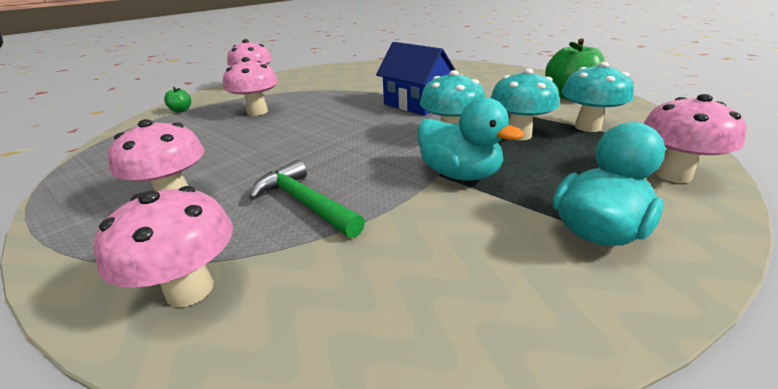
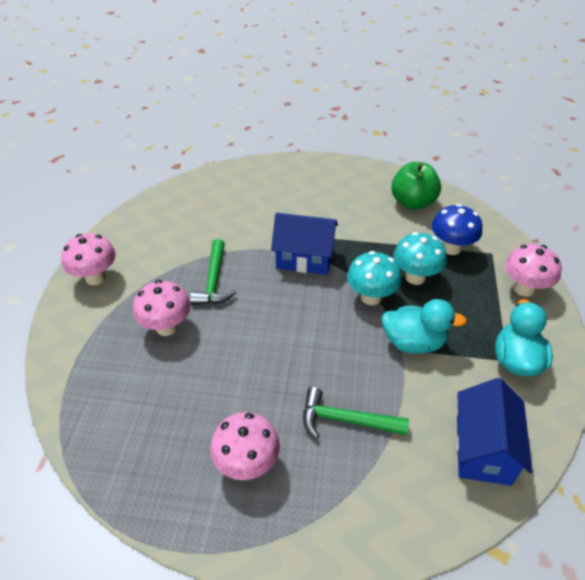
camera: 35 degrees left, 15 degrees up
(181, 110) = (74, 358): green apple -> none
(190, 289) = (361, 519): pink mushroom -> none
(326, 100) = (214, 281): none -> green hammer
(439, 300) = (483, 449): none -> blue house
(587, 127) = (451, 248): turquoise mushroom -> blue mushroom

